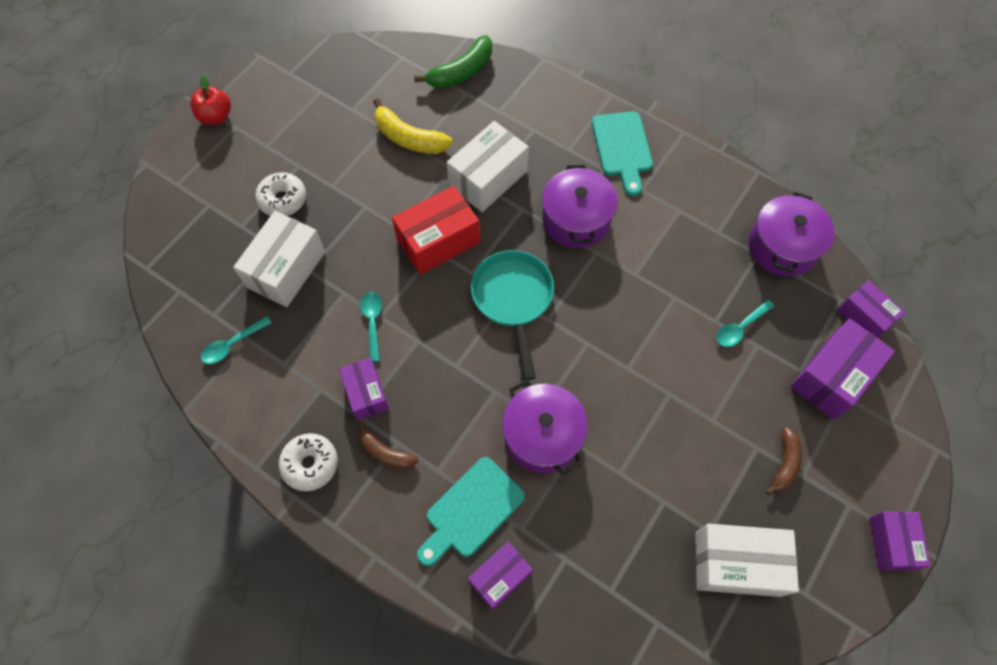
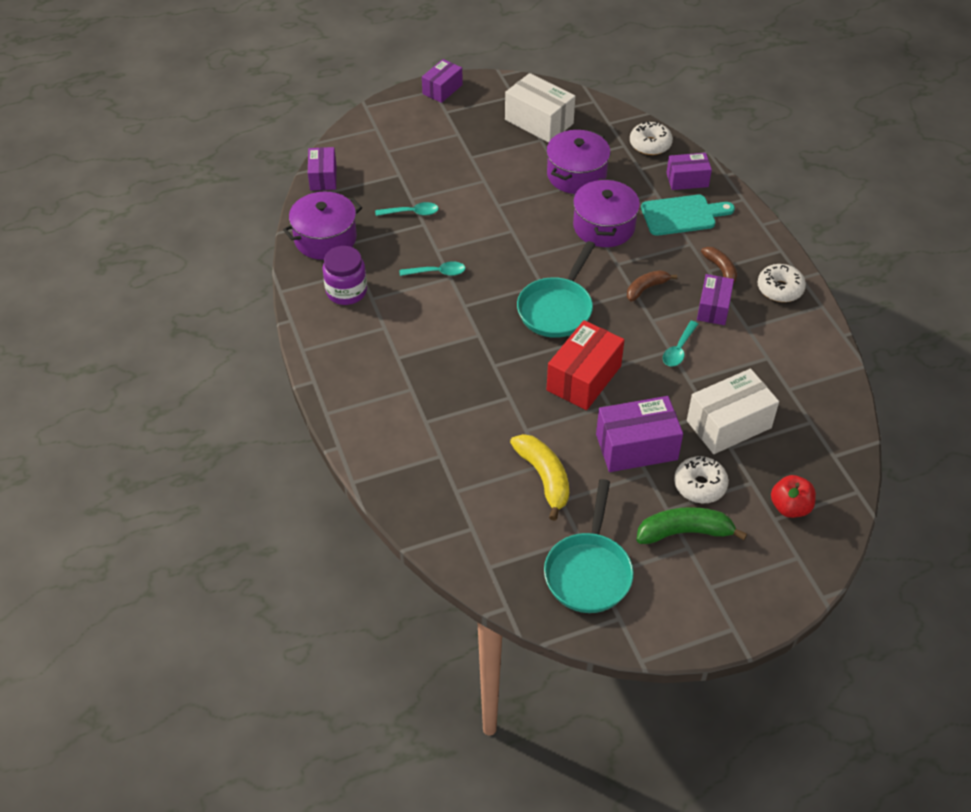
camera: 145 degrees left, 15 degrees down
(216, 116) = (725, 611): red apple -> red apple (790, 507)
(232, 344) = (804, 391): turquoise spoon -> turquoise spoon (437, 272)
(330, 91) = (588, 572): none -> turquoise pan
(438, 241) = (583, 378): red box -> red box turned 60 degrees counterclockwise
(461, 72) = (442, 515): green banana -> green banana (685, 532)
(488, 178) = (501, 403): white box -> none
(576, 219) = (458, 335): purple pot -> purple pot (576, 175)
(582, 615) = (650, 144): none -> white donut
(622, 148) = (366, 365): turquoise cutting board -> none
(707, 204) = (346, 291): none -> purple jar
(784, 464) = (463, 143): brown banana -> brown banana (646, 288)
(832, 377) = (383, 162): purple box -> purple box (636, 447)

